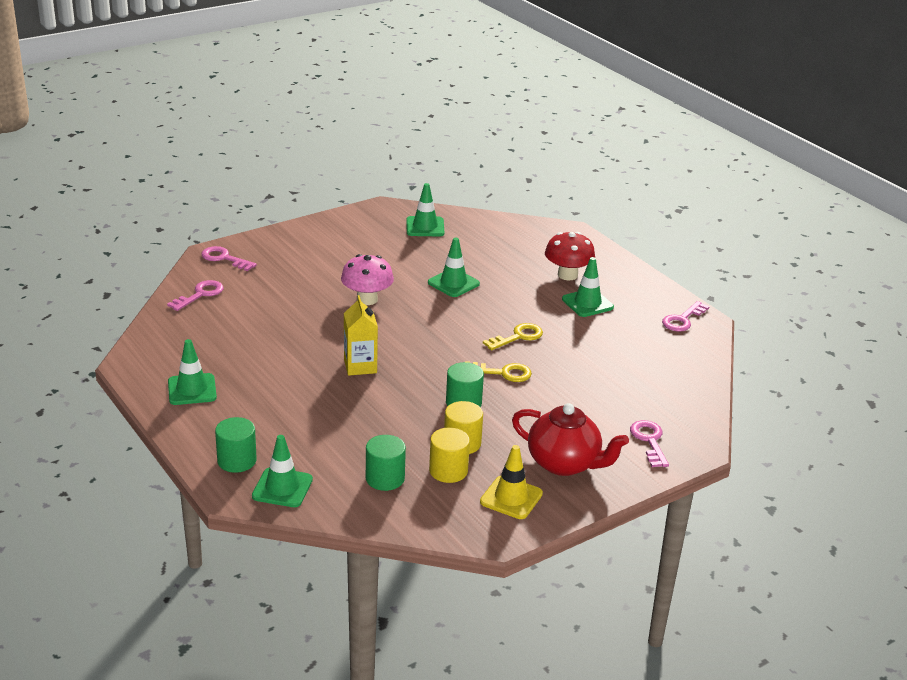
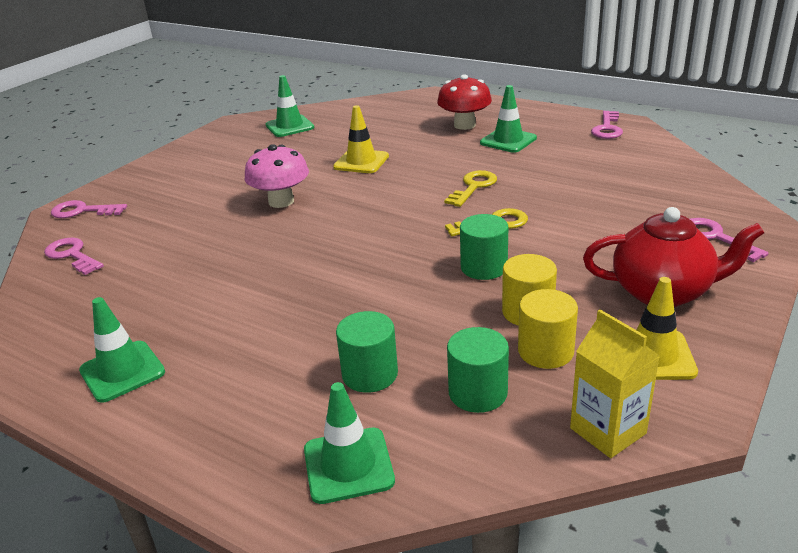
camera: 20 degrees left, 0 degrees up
(200, 294) = (72, 255): pink key -> pink key turned 60 degrees counterclockwise
(237, 461) = (251, 450): green cylinder -> green cylinder (370, 374)
(360, 366) = (329, 268): yellow carton -> yellow carton (608, 431)
(453, 283) = (361, 162): green traffic cone -> yellow traffic cone

